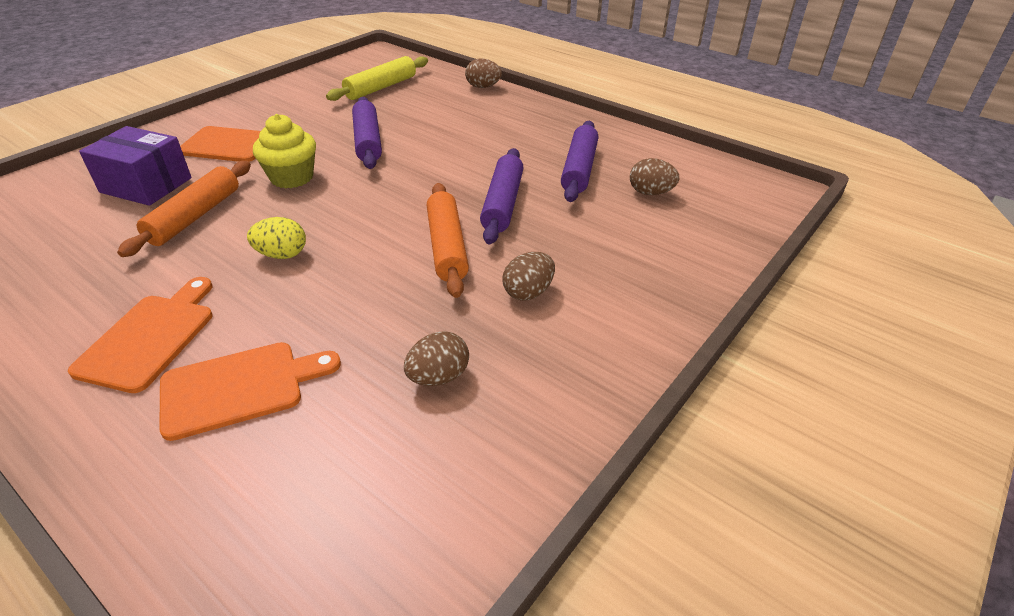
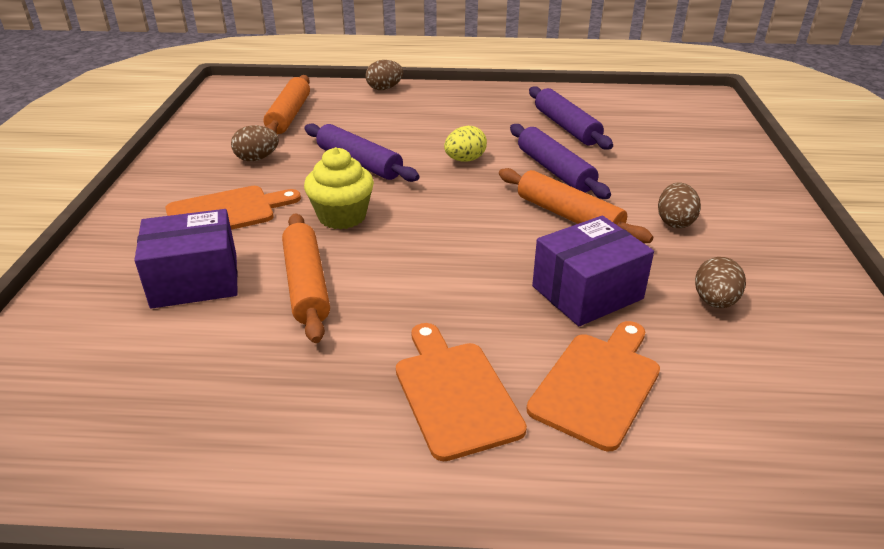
camera: 35 degrees left, 5 degrees down
(282, 255) = (449, 278): yellow egg -> yellow egg (465, 160)
(354, 315) = (587, 292): none -> purple box
(381, 87) = (289, 115): yellow rolling pin -> orange rolling pin
(650, 193) = (639, 126): brown egg -> brown egg (257, 159)

